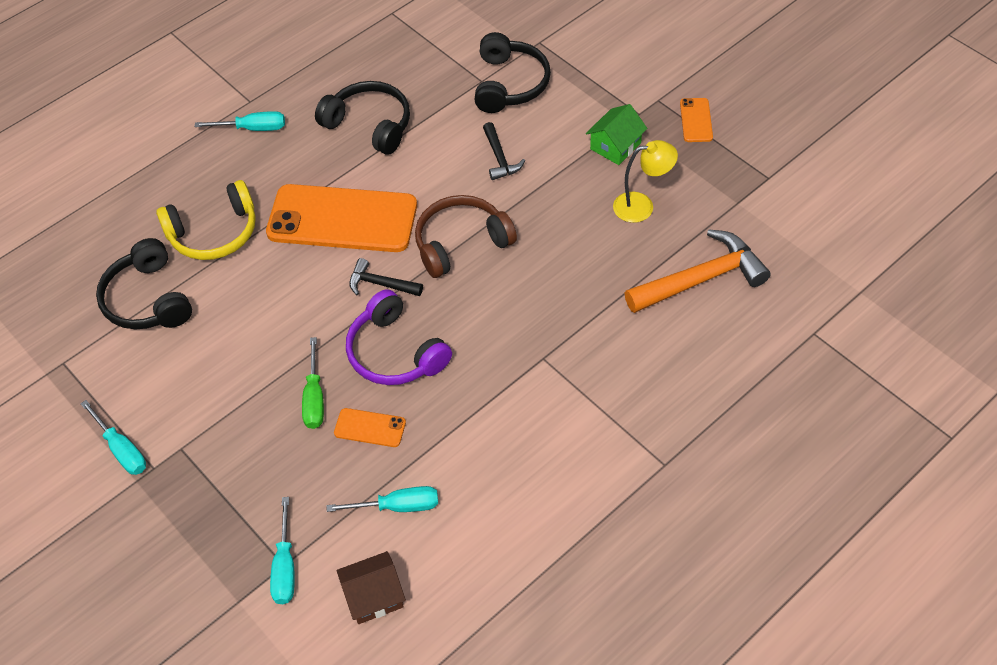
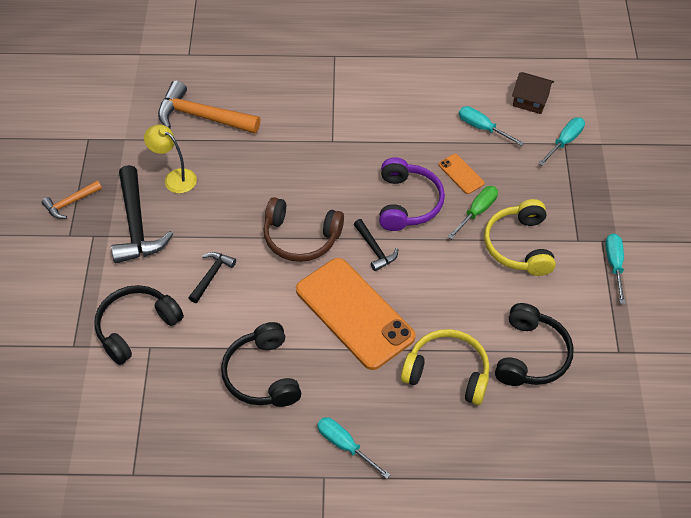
camera: 140 degrees left, 0 degrees up
(240, 394) = (519, 246): none -> yellow headphones
(615, 146) = (136, 225): green house -> black hammer
(696, 120) = (70, 203): orange phone -> orange hammer

